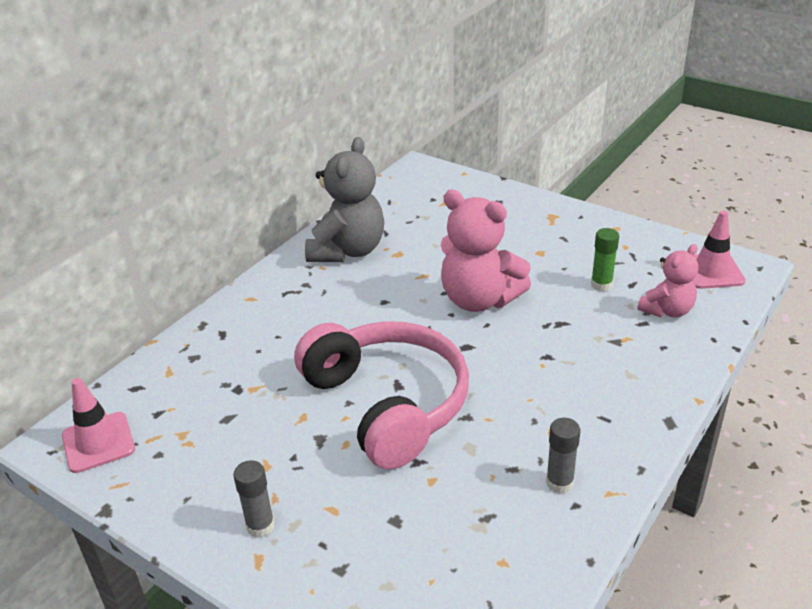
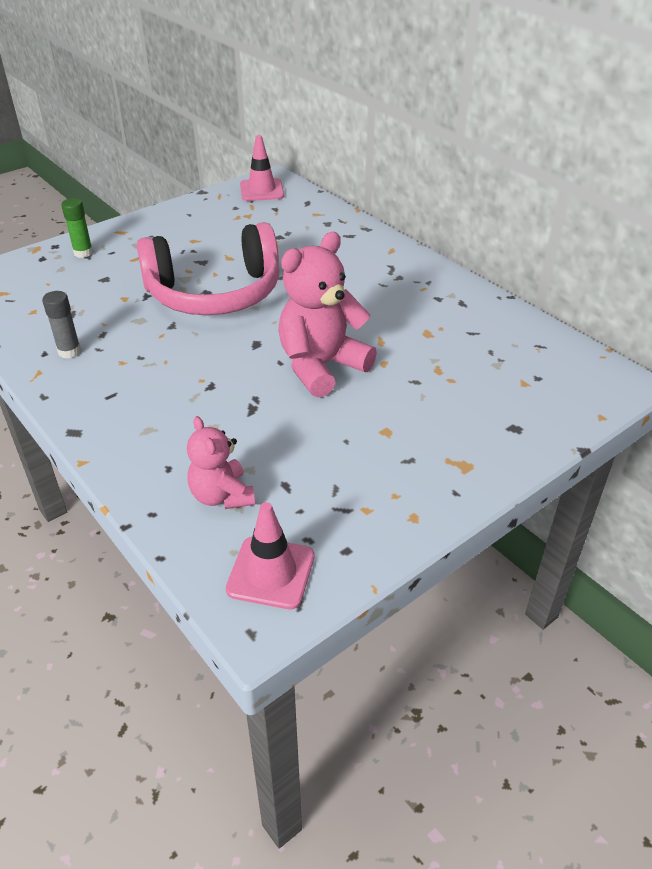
camera: 105 degrees right, 5 degrees up
(260, 526) = (145, 234): grey glue stick -> none
(348, 251) = (446, 305): grey teddy bear -> none
(601, 285) = (298, 459): green glue stick -> green glue stick (83, 253)

